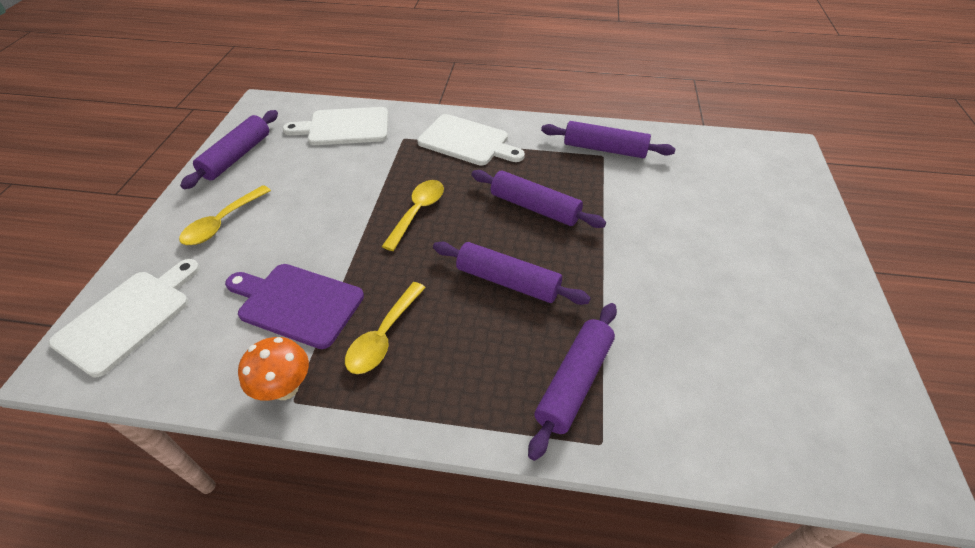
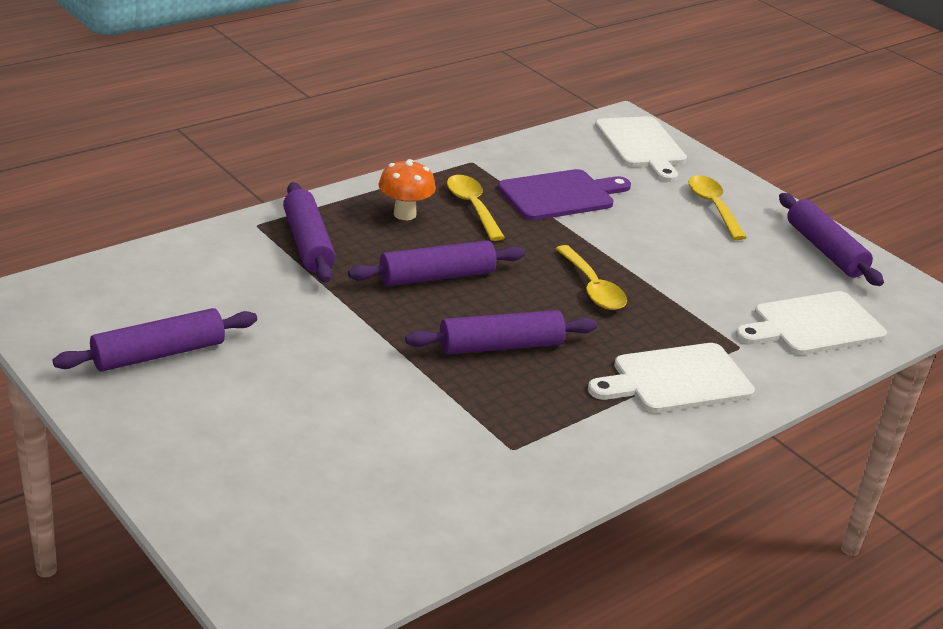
camera: 130 degrees right, 15 degrees down
(285, 388) = (486, 163): orange mushroom -> orange mushroom (405, 214)
(344, 127) = (813, 325): white cutting board -> white cutting board turned 150 degrees counterclockwise
(604, 149) = (521, 459): purple rolling pin -> purple rolling pin (159, 354)

